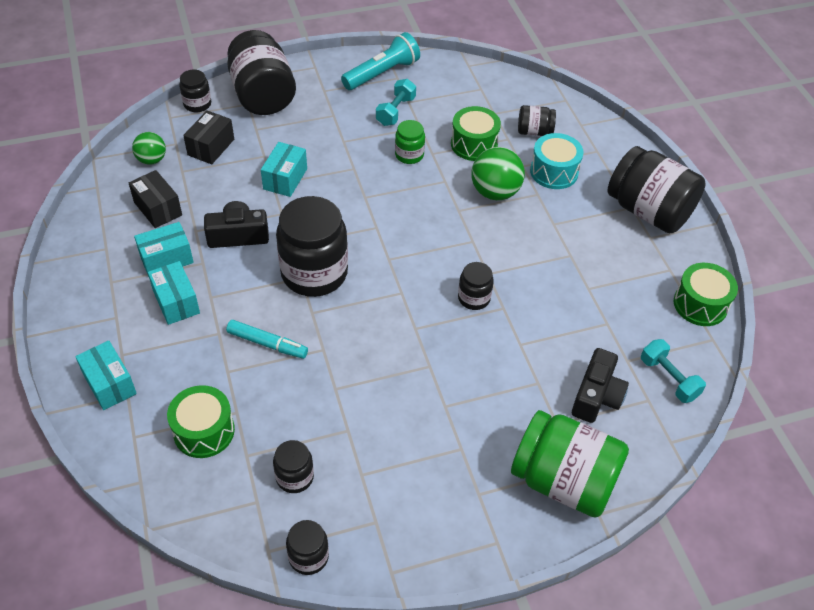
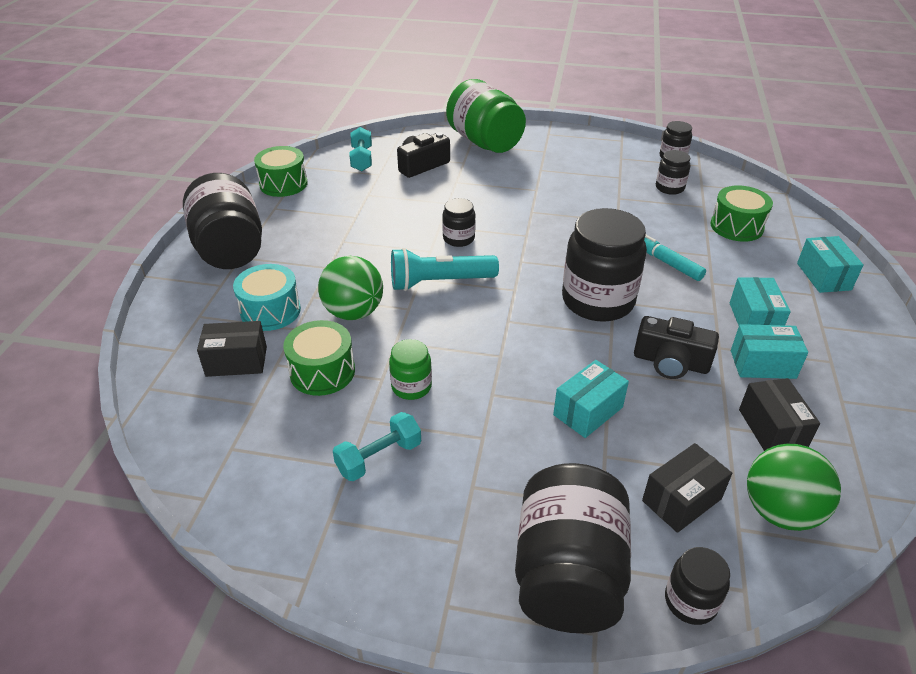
camera: 150 degrees left, 10 degrees down
(152, 160) = (780, 511): green ball -> green ball, size x1.60
(382, 73) = (345, 539): turquoise flashlight -> turquoise flashlight (440, 282)
(534, 131) = (236, 361): black jar -> black box

